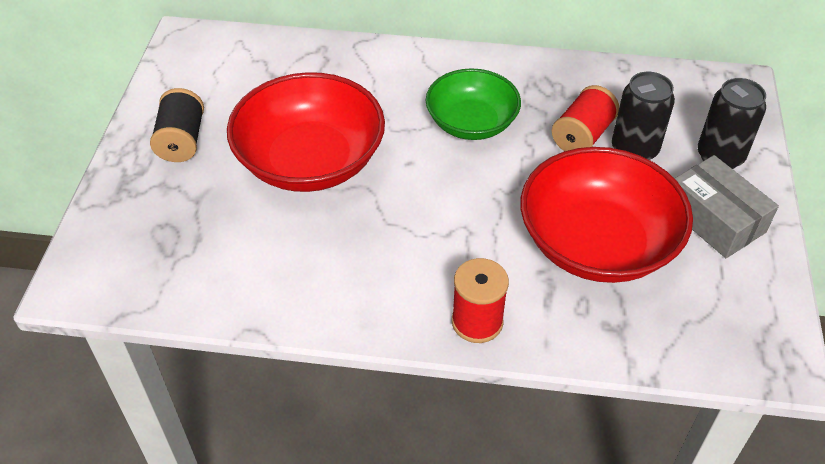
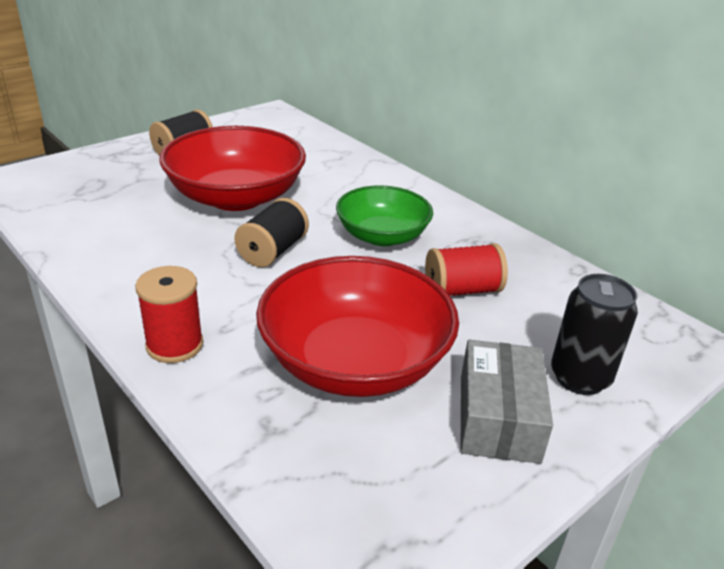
camera: 40 degrees right, 15 degrees down
(419, 194) = (273, 251): none -> black spool
(634, 150) = (496, 324): black can -> none

